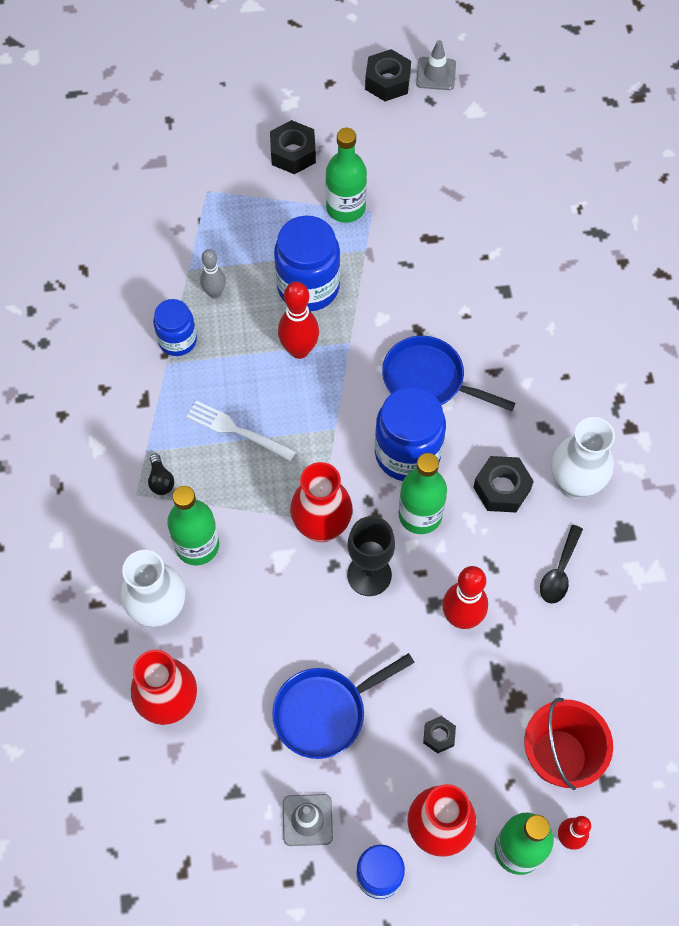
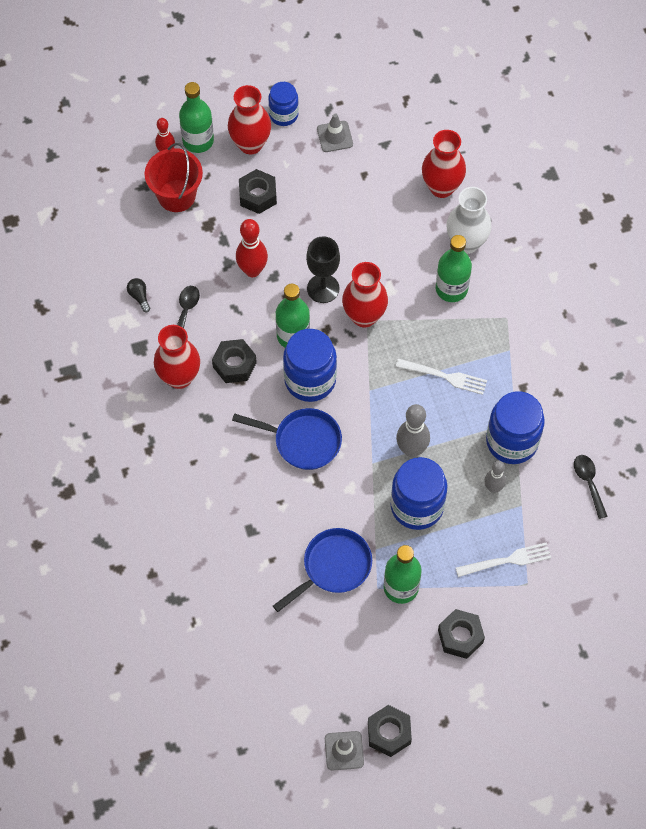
camera: 170 degrees right, 0 degrees up
(103, 281) = (588, 483): none -> black spoon
(161, 480) = (491, 330): black light bulb -> black light bulb (139, 297)
(177, 340) = (512, 441): blue jar -> blue jar, size x1.65
(221, 217) = (507, 560): none -> white fork
(299, 350) = (411, 449): red bowling pin -> grey bowling pin
(325, 712) = (336, 198): blue pan -> blue pan (333, 567)
(439, 736) = (257, 195): black nut -> black nut, size x1.78
(574, 483) = (179, 377): white vase -> red vase

